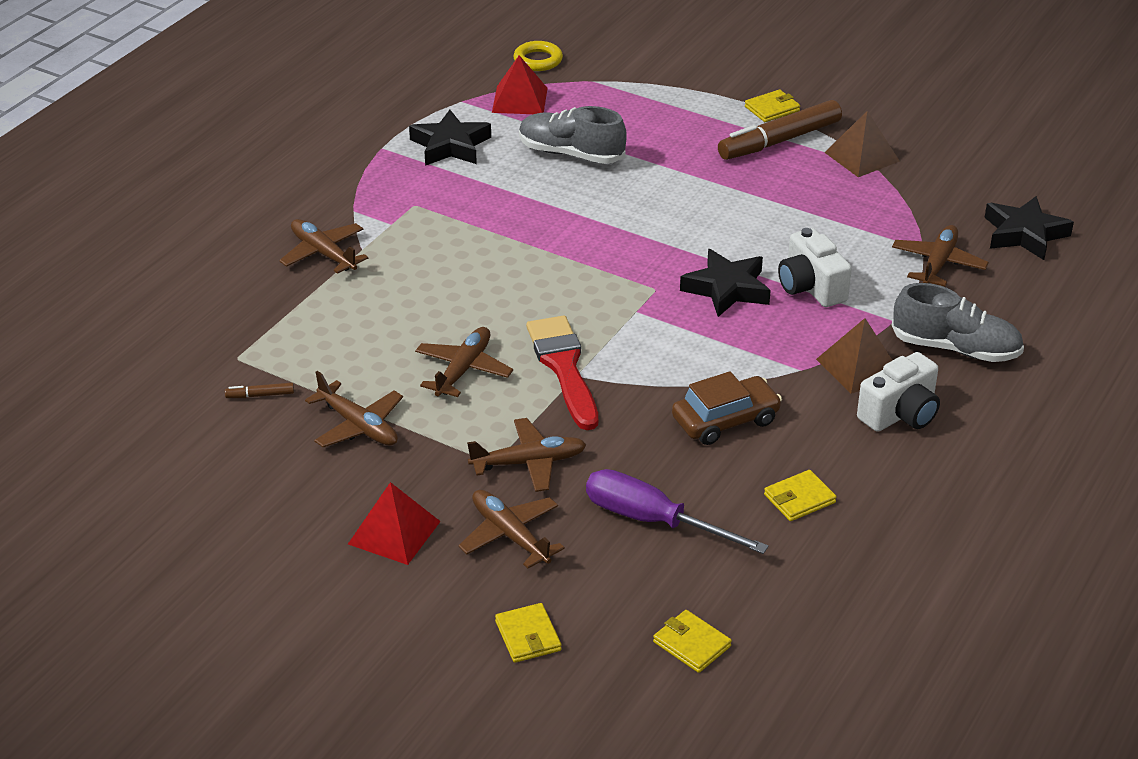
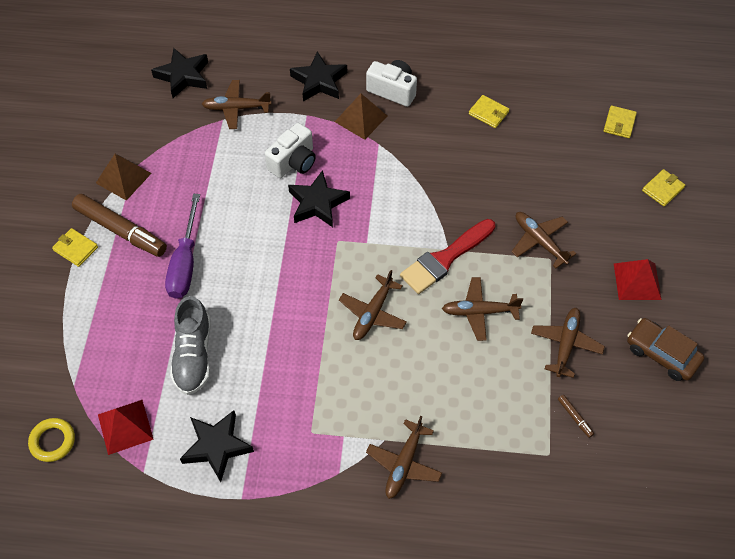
camera: 115 degrees left, 20 degrees up
(510, 535) = (601, 226): brown plane -> brown plane (373, 313)
(653, 521) = (547, 168): purple screwdriver -> purple screwdriver (185, 263)
(725, 420) = (445, 163): brown car -> brown car (661, 354)
(955, 349) = (319, 81): grey shoe -> black star

